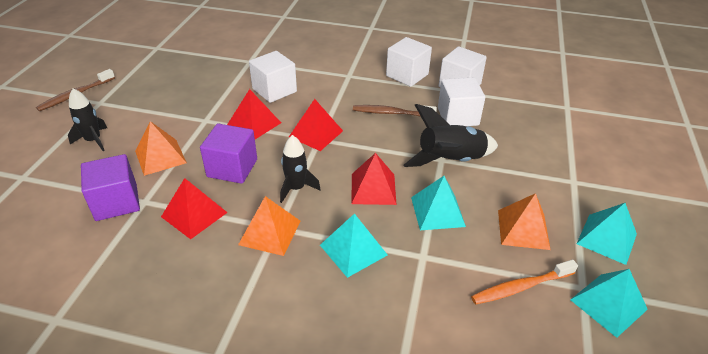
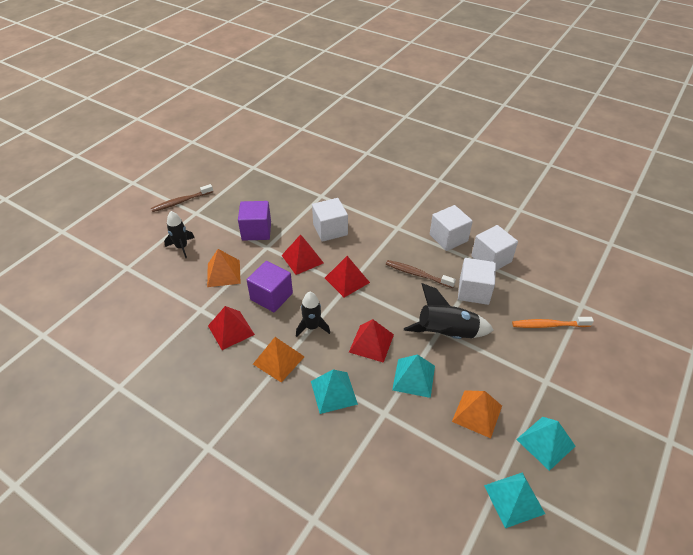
camera: 20 degrees right, 5 degrees up
(116, 202) = (182, 305): purple cube -> purple cube (256, 231)
(520, 287) = (449, 462): orange toothbrush -> orange toothbrush (549, 325)

